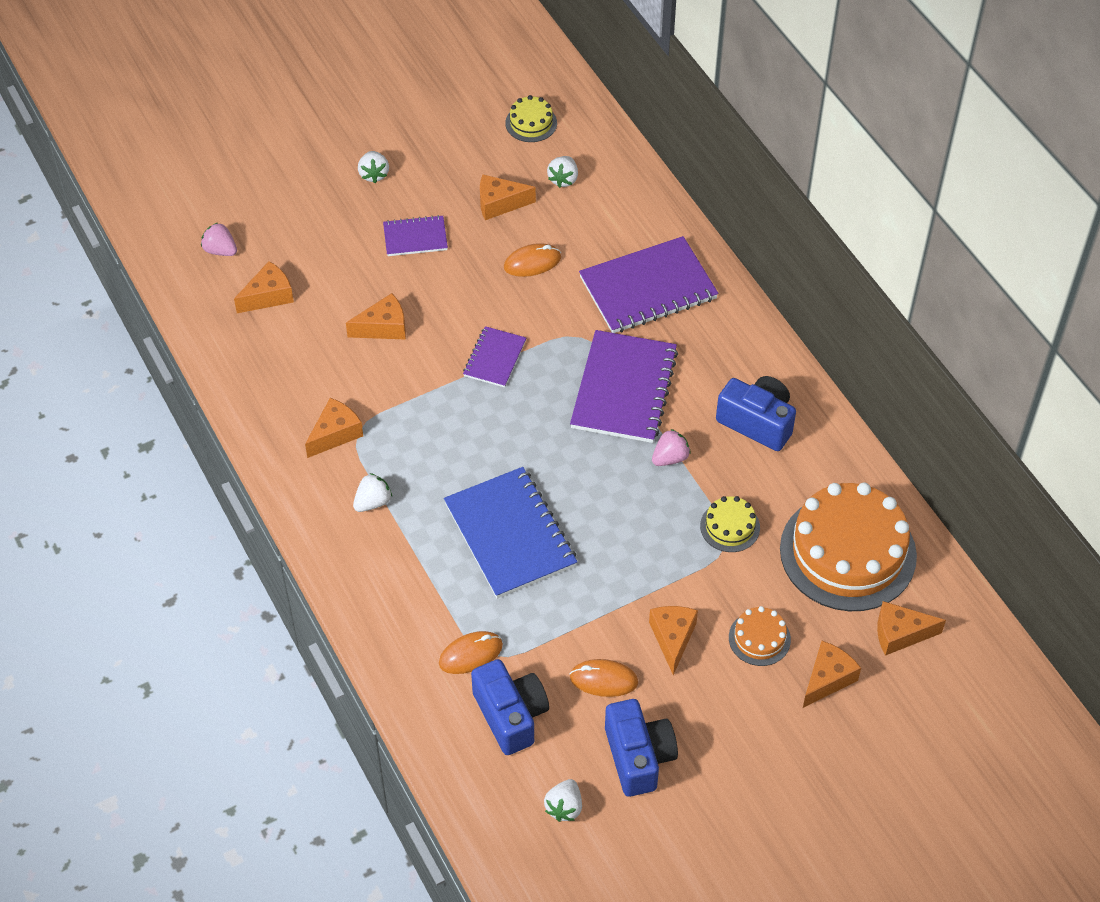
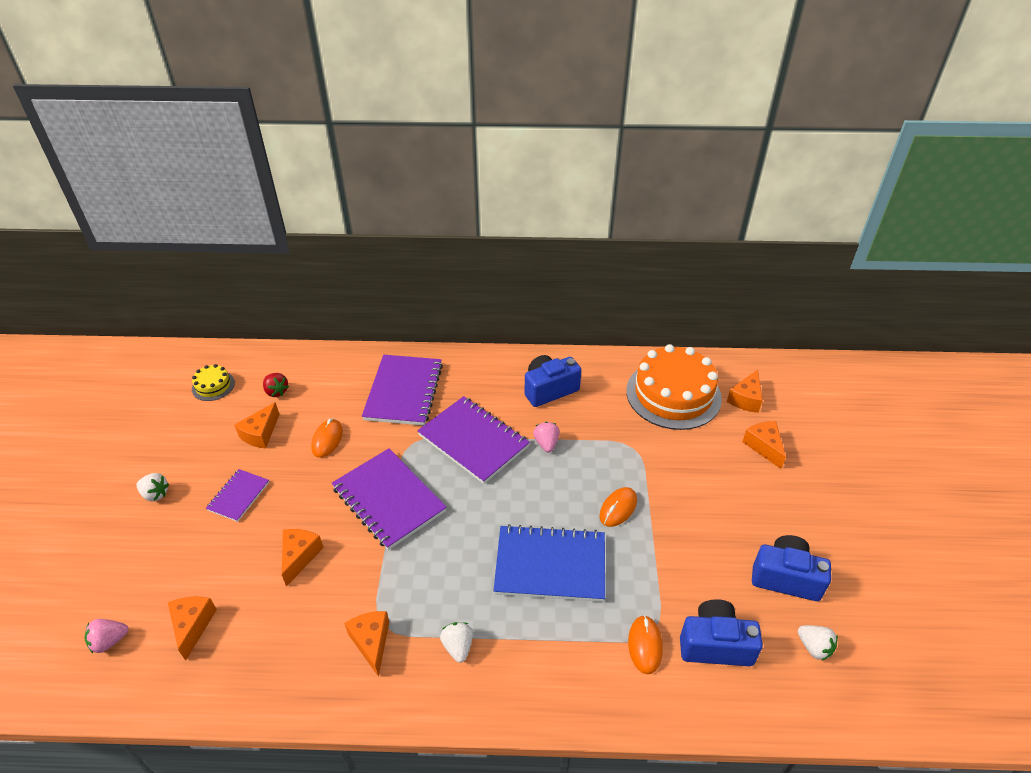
camera: 60 degrees left, 10 degrees down
(494, 358) = (388, 500): purple notebook -> purple notebook, size x1.87
(563, 179) = (276, 391): white strawberry -> red strawberry
(603, 680) = (709, 567): orange mouse -> orange mouse (618, 508)
(673, 638) = (694, 510): orange cheese -> none
(730, 526) = (620, 439): yellow cake -> none
(759, 638) = (716, 465): orange cake -> none

